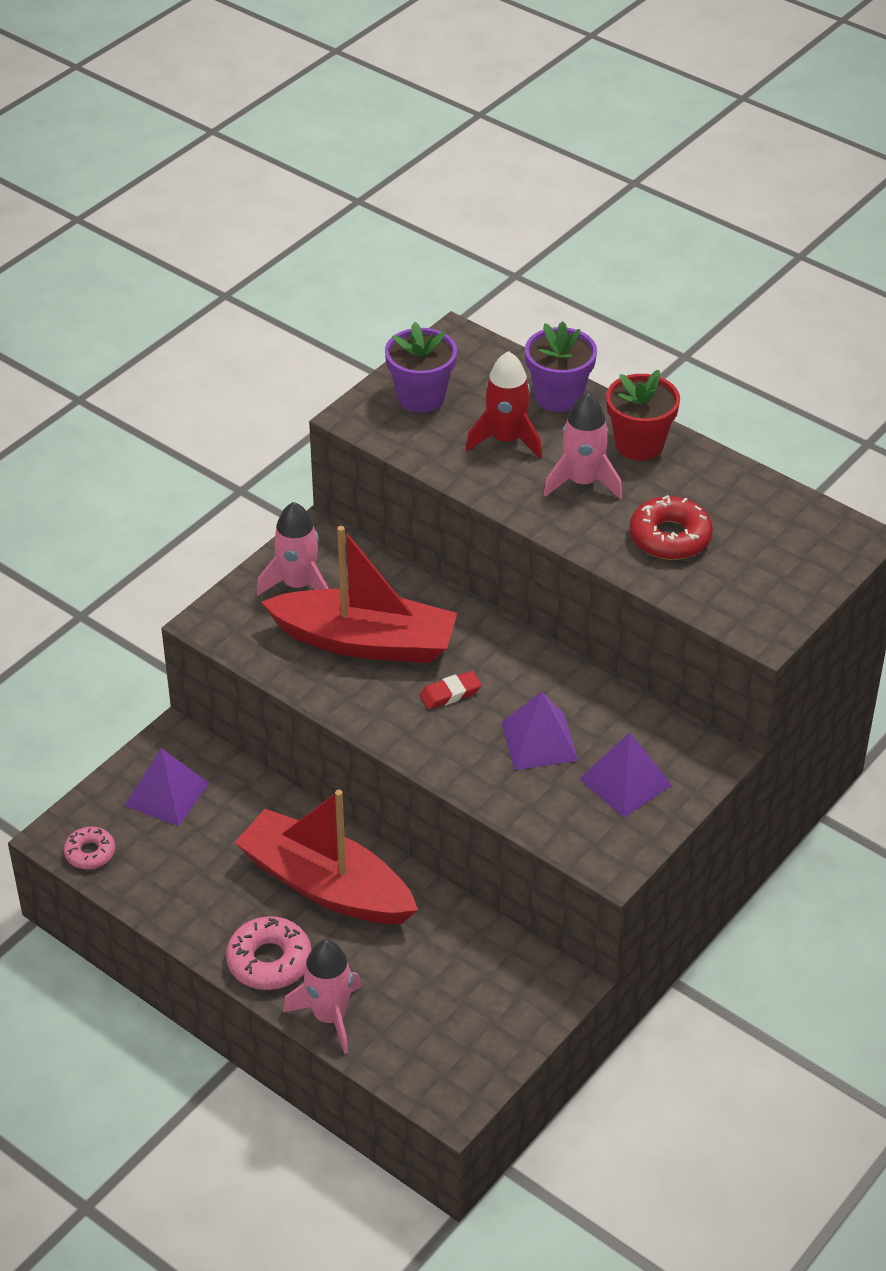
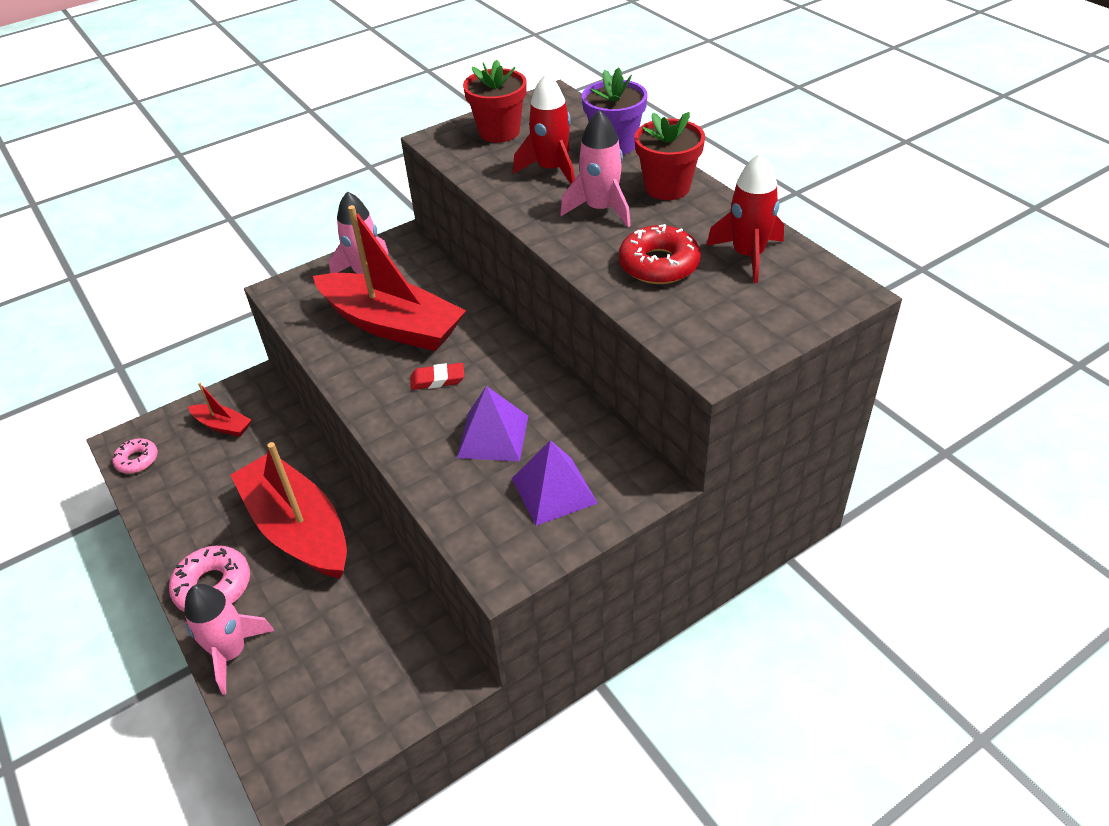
camera: 20 degrees right, 0 degrees up
(167, 794) = (223, 425): purple pyramid -> red boat
(421, 397) = (499, 132): purple flower pot -> red flower pot
(751, 513) = (748, 255): none -> red rocket

